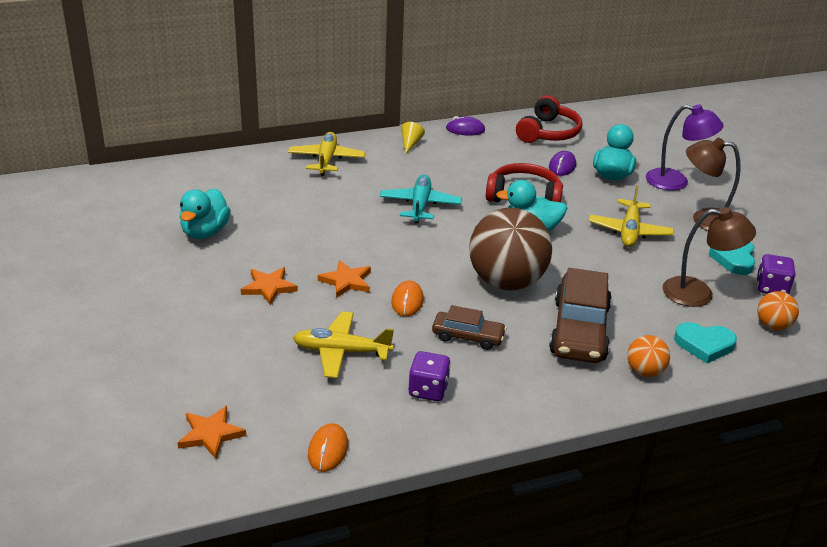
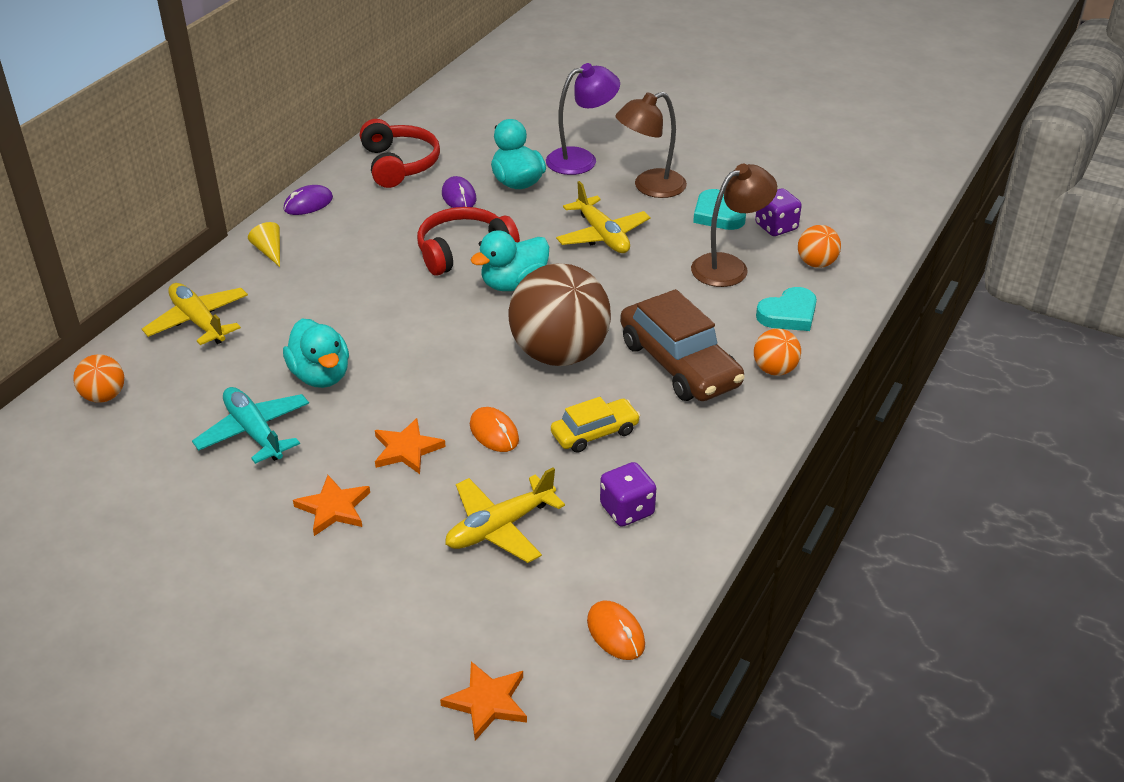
camera: 40 degrees left, 5 degrees up
(205, 232) = (171, 490): turquoise duck -> turquoise duck (320, 376)
(235, 171) = (104, 396): none -> orange ball
(420, 205) = (372, 319): turquoise plane -> turquoise plane (254, 432)
(468, 337) = (595, 433): brown car -> yellow car

